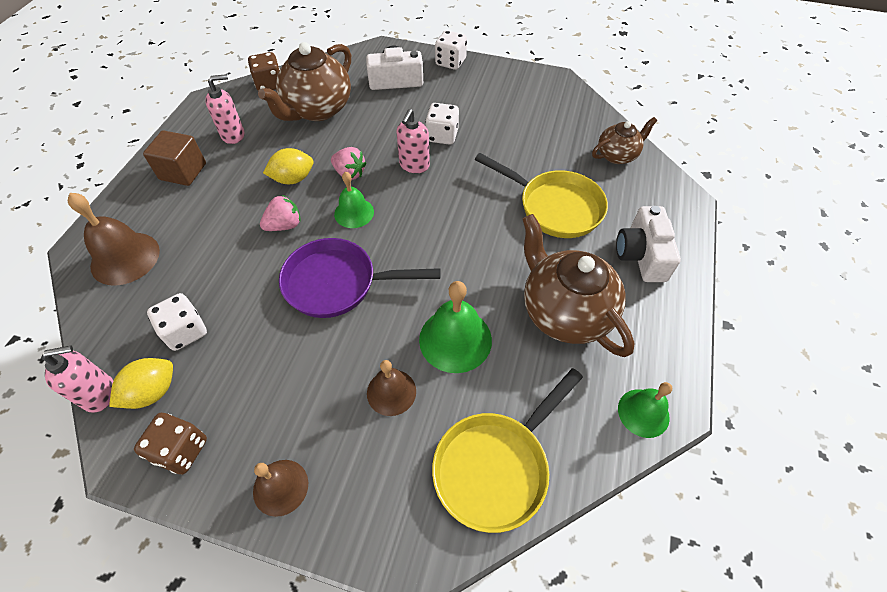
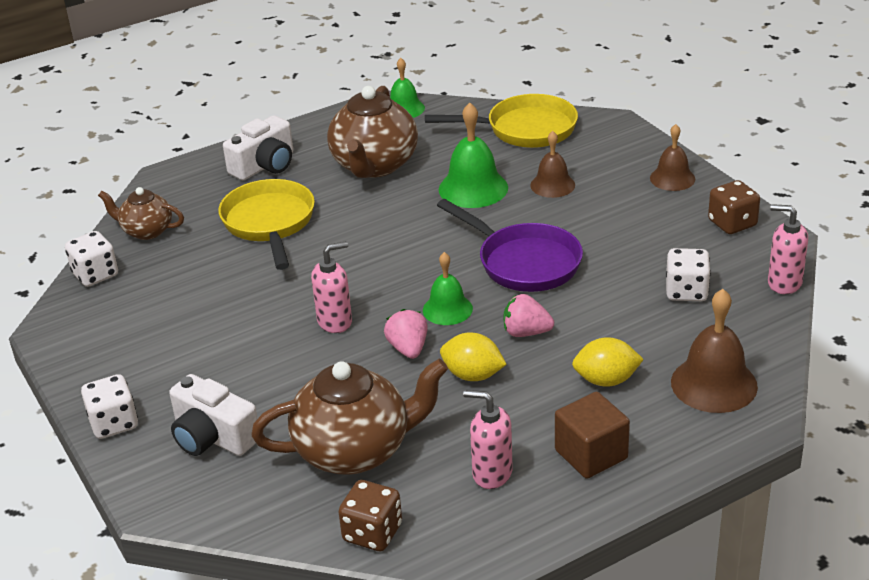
camera: 135 degrees left, 20 degrees down
(152, 392) = (738, 265): yellow lemon -> yellow lemon (606, 380)
(442, 136) = (265, 336): white dice -> white dice (95, 275)

